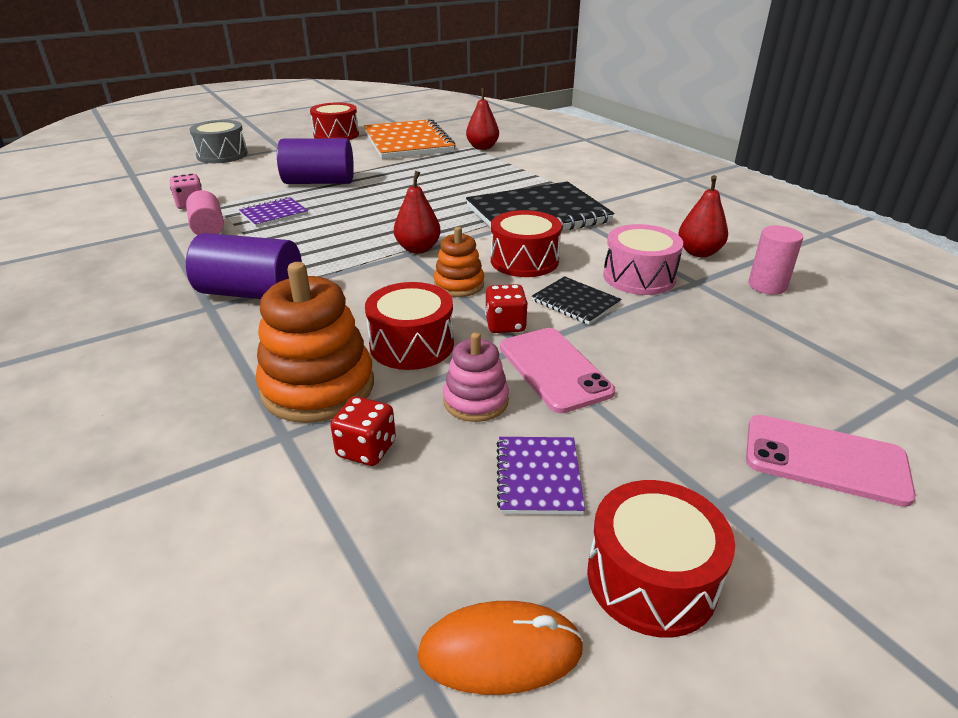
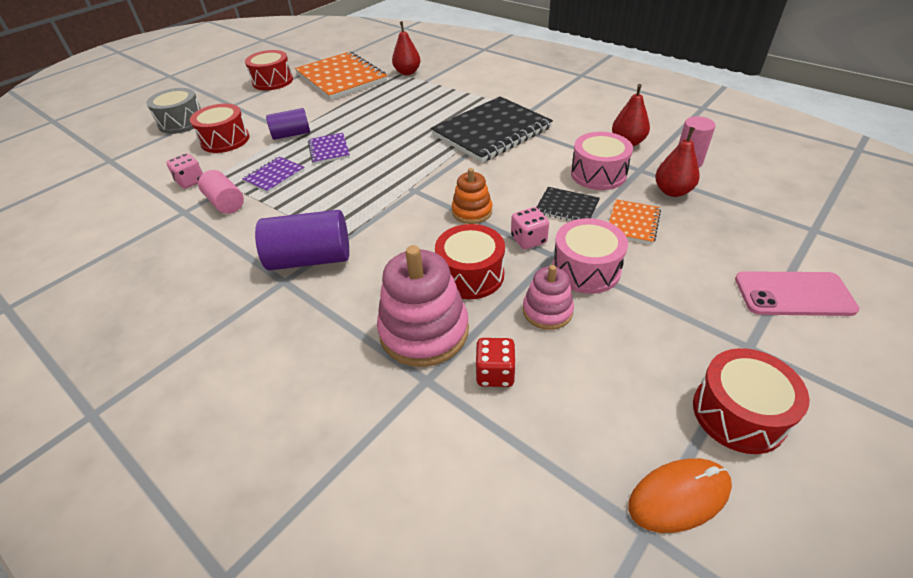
camera: 15 degrees left, 10 degrees up
(318, 387) = (424, 331): orange stacking toy -> pink stacking toy
(319, 182) = (291, 134): purple cylinder -> purple cylinder, size x0.64
(418, 249) = (419, 185): red pear -> red pear (672, 191)
(505, 325) = (528, 240): red dice -> pink dice
(524, 260) = (507, 178): red drum -> red drum (225, 140)
(538, 477) = (626, 360): purple notebook -> purple notebook (329, 150)
(554, 369) = (586, 269): pink phone -> pink drum
(649, 334) = (633, 223): none -> orange notebook

